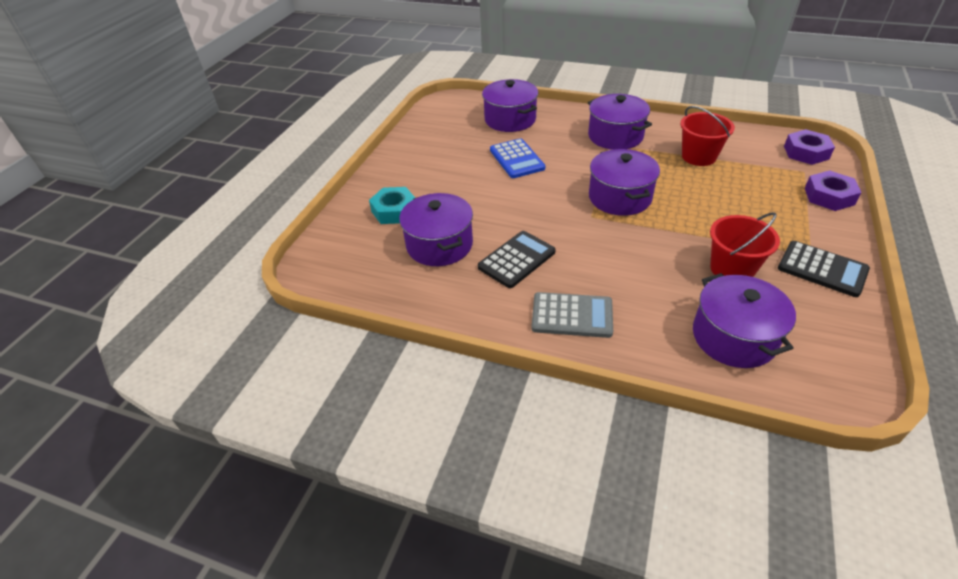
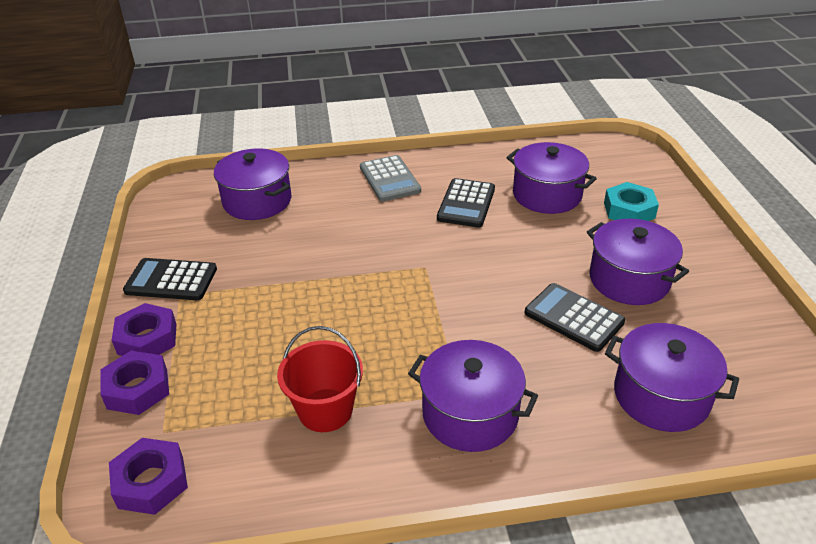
camera: 150 degrees right, 5 degrees down
(517, 159) = (573, 317): blue calculator -> black calculator
(572, 315) = (389, 179): grey calculator -> grey calculator turned 90 degrees counterclockwise
(619, 197) = (406, 300): purple pot -> purple pot (629, 280)
(731, 269) = (262, 254): red bucket -> none
(831, 226) = (147, 339): none -> purple nut

